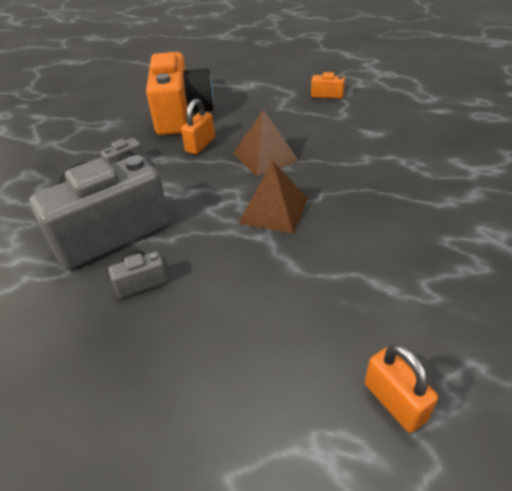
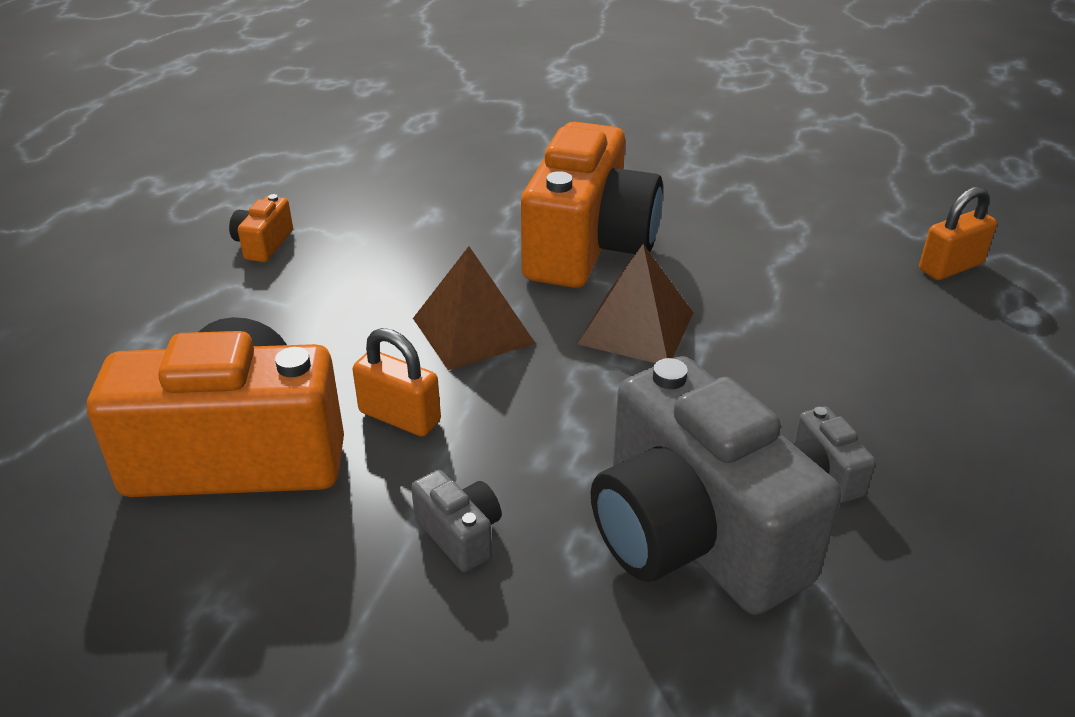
camera: 90 degrees left, 5 degrees down
(358, 189) = (588, 246): none -> orange camera

